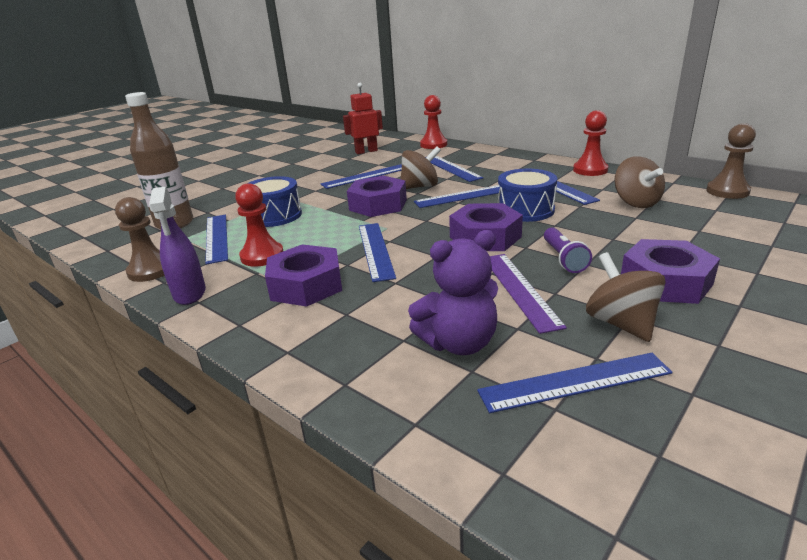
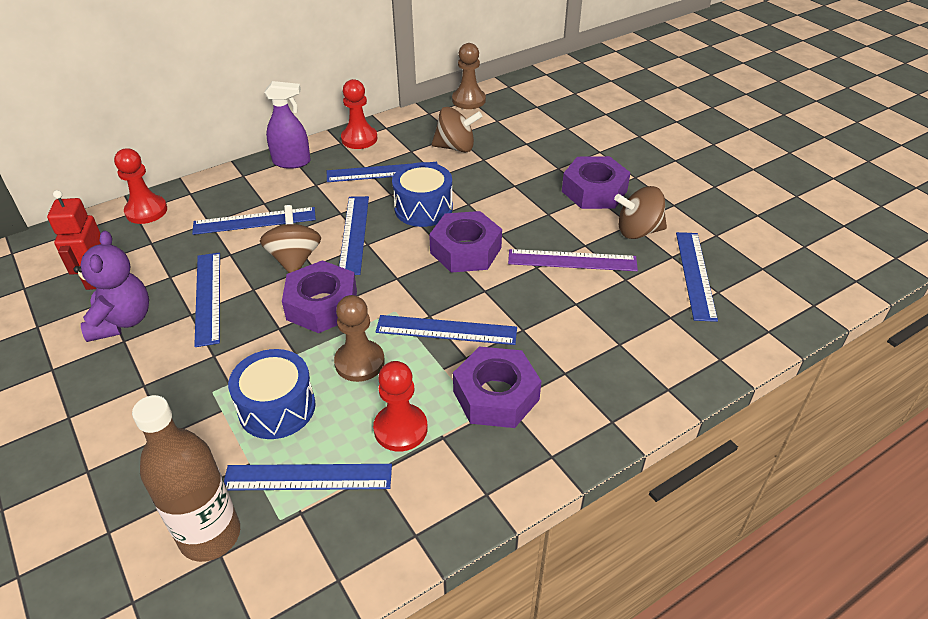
camera: 75 degrees left, 15 degrees up
(151, 270) = (371, 554): brown pawn -> brown pawn (359, 362)
(189, 293) = (463, 503): purple spray bottle -> purple spray bottle (292, 162)
(458, 343) = (635, 314): purple teddy bear -> purple teddy bear (122, 321)
(563, 258) = (534, 221): purple flashlight -> none

